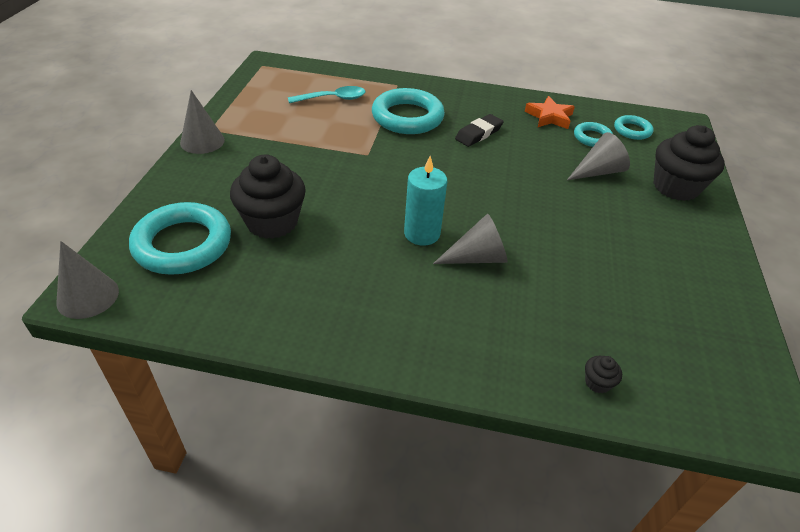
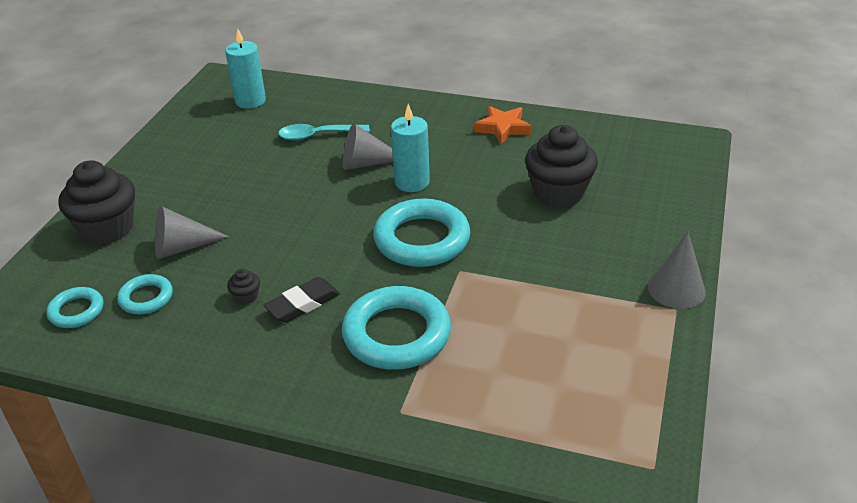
camera: 170 degrees left, 5 degrees down
(88, 296) = (689, 139): grey cone -> none
(183, 244) = (635, 174): turquoise ring -> turquoise ring (422, 239)
(333, 99) = (510, 373): turquoise spoon -> turquoise spoon (317, 135)
(549, 117) = (180, 336): orange star -> orange star (503, 128)
(597, 382) = (314, 94): black cupcake -> black cupcake (246, 296)
(679, 366) = (250, 101): none -> turquoise candle

